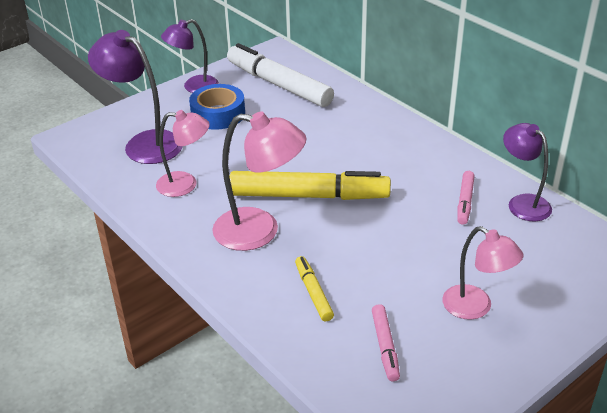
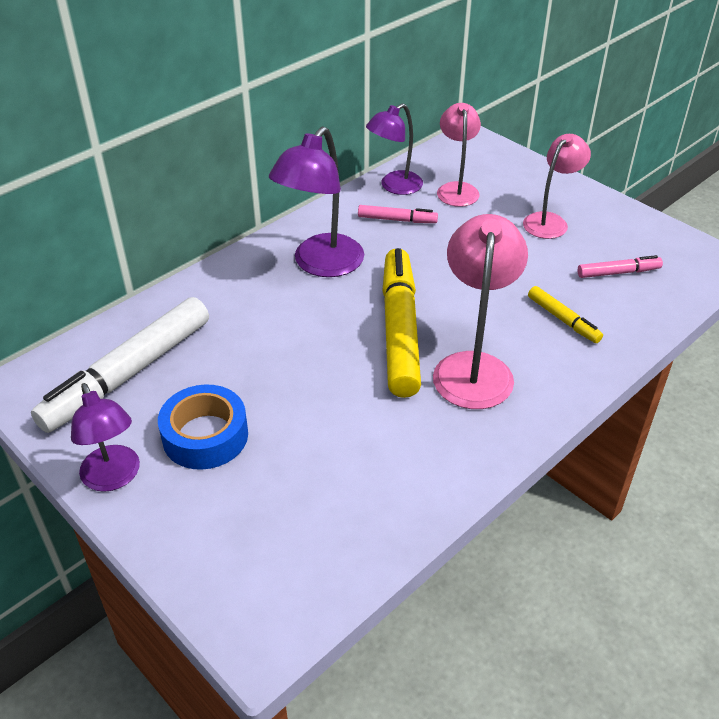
camera: 95 degrees left, 5 degrees up
(144, 143) = (284, 518): purple lamp -> purple lamp (321, 265)
(185, 184) = (388, 450): pink lamp -> pink lamp (456, 189)
(313, 293) = (563, 320): yellow marker -> yellow marker turned 105 degrees counterclockwise

